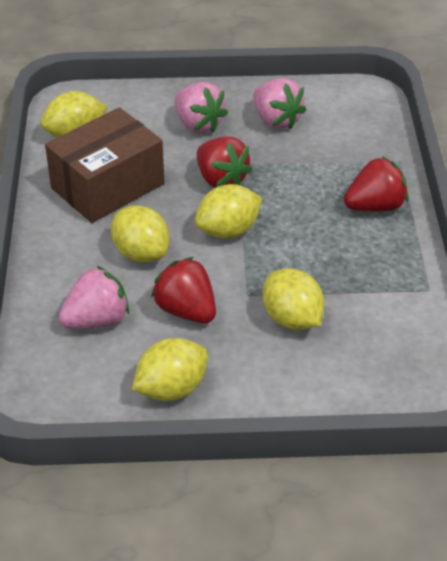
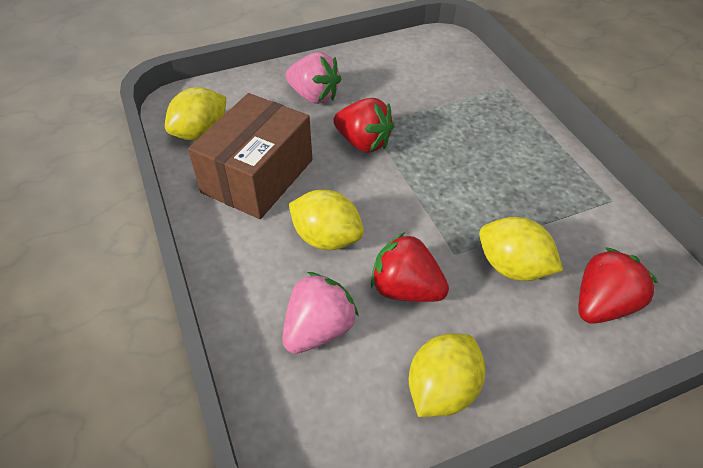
camera: 20 degrees left, 5 degrees up
(228, 231) = (398, 191): yellow lemon -> none
(276, 120) = (381, 77): pink strawberry -> none
(375, 206) = (514, 134): red strawberry -> red strawberry (602, 304)

